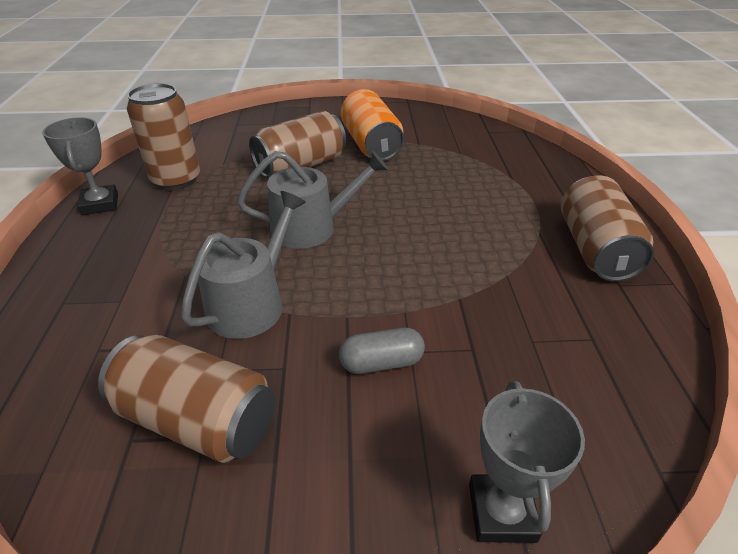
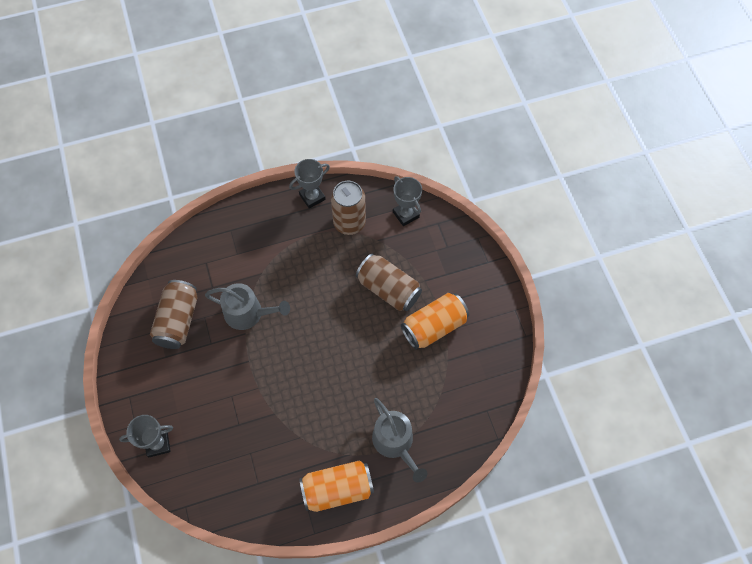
camera: 75 degrees right, 25 degrees up
(205, 140) = (406, 214): none -> grey trophy
(311, 228) = (318, 320): grey watering can -> grey watering can (395, 443)
(381, 363) = (221, 384): grey capsule -> none
(595, 249) = (337, 489): brown can -> orange can

